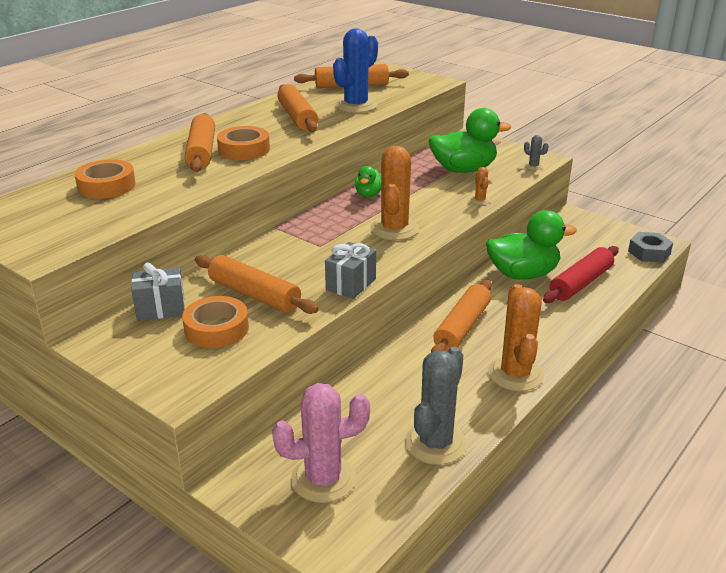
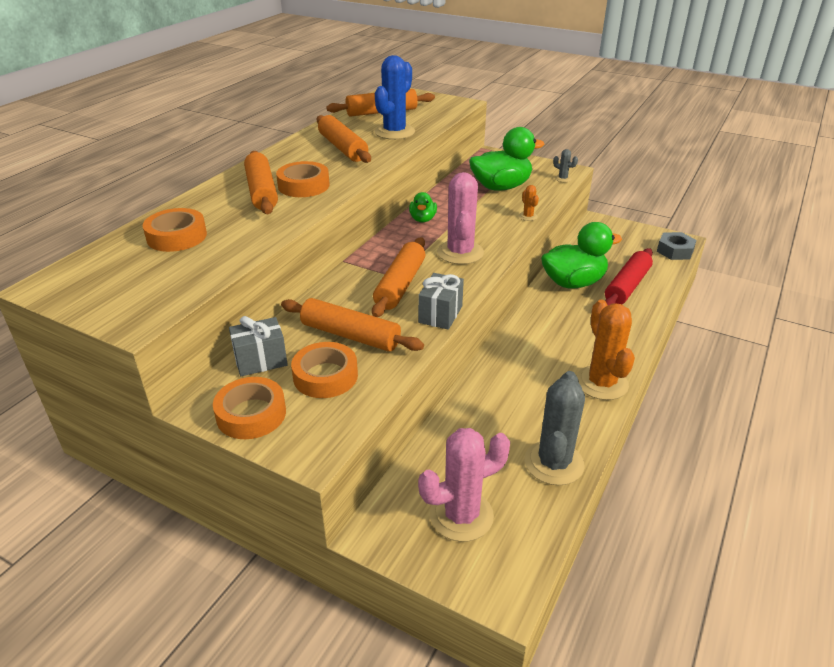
camera: 10 degrees left, 5 degrees up
(135, 354) = (251, 414): none -> orange tape
(394, 229) = (460, 253): orange cactus -> pink cactus
(462, 327) = (537, 341): orange rolling pin -> orange rolling pin (400, 285)

